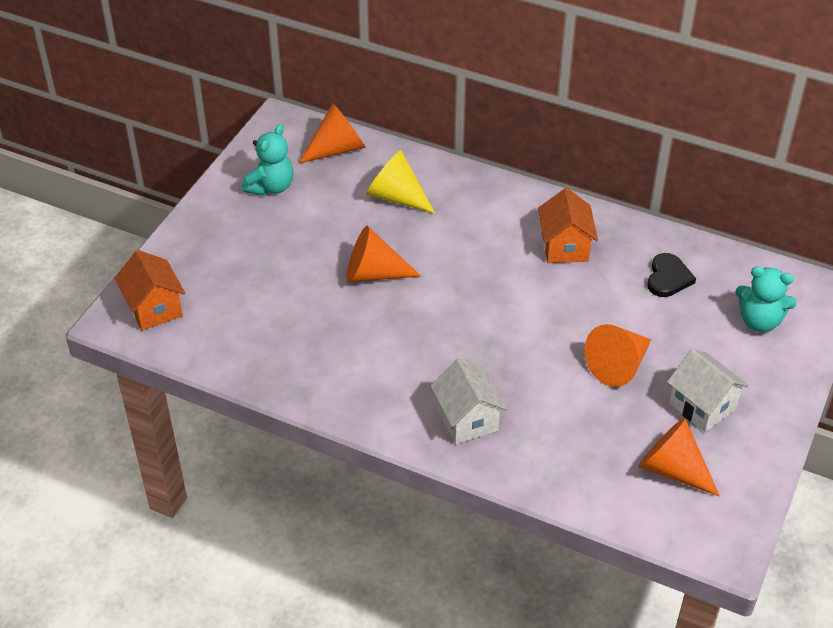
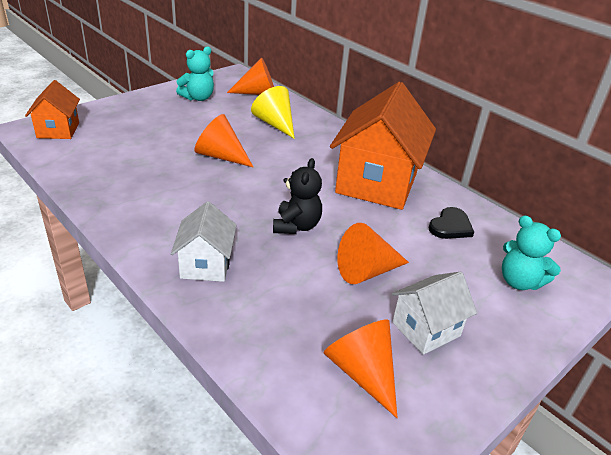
camera: 20 degrees right, 10 degrees down
(520, 338) = (296, 226): none -> black teddy bear
(565, 247) = (377, 183): orange house -> orange house, size x1.92
(702, 406) = (426, 329): white house -> white house turned 75 degrees clockwise

